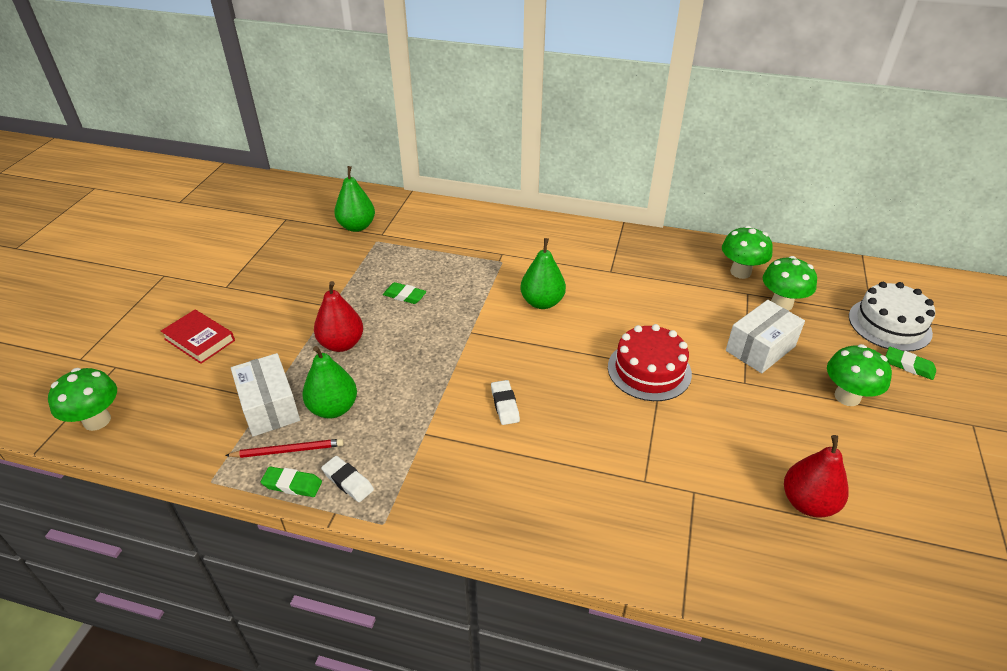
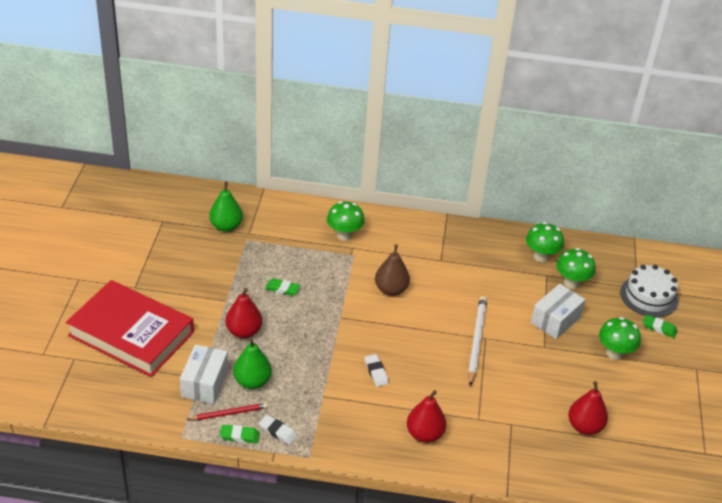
camera: 10 degrees left, 0 degrees up
(97, 420) = (80, 400): green mushroom -> green mushroom (344, 235)
(199, 340) = (131, 333): red book -> red book, size x2.22
(269, 407) = (205, 383): white box -> white box turned 45 degrees clockwise
(542, 302) = (391, 290): green pear -> brown pear
(561, 499) = (424, 434): none -> red pear
(649, 370) = (476, 341): red cake -> white pencil

